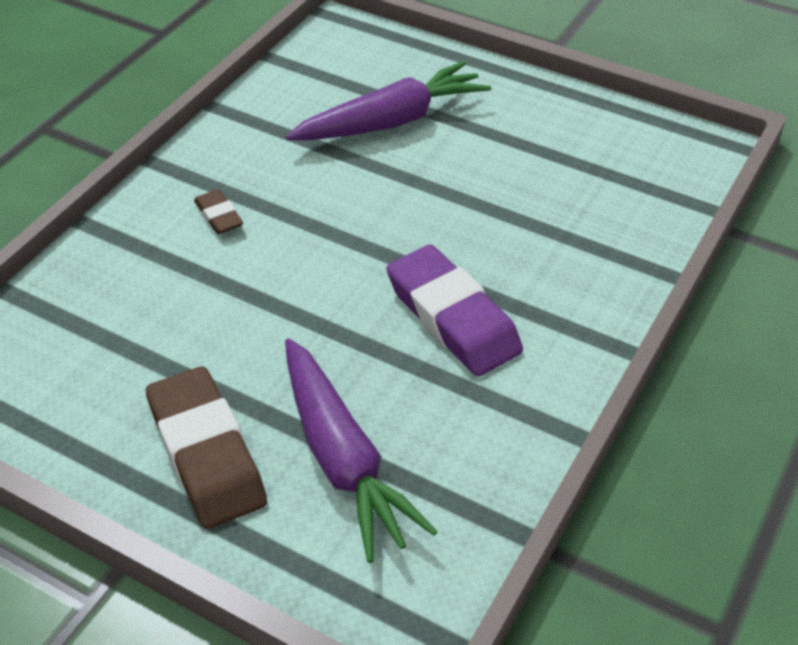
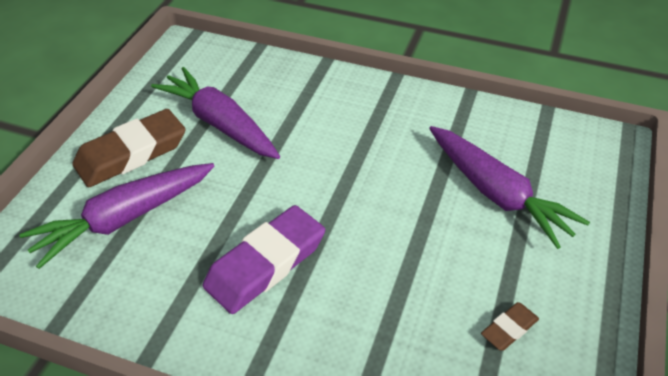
camera: 80 degrees right, 0 degrees up
(178, 347) = (220, 124): none -> purple carrot
(219, 216) = (348, 117): brown eraser -> brown eraser (509, 329)

